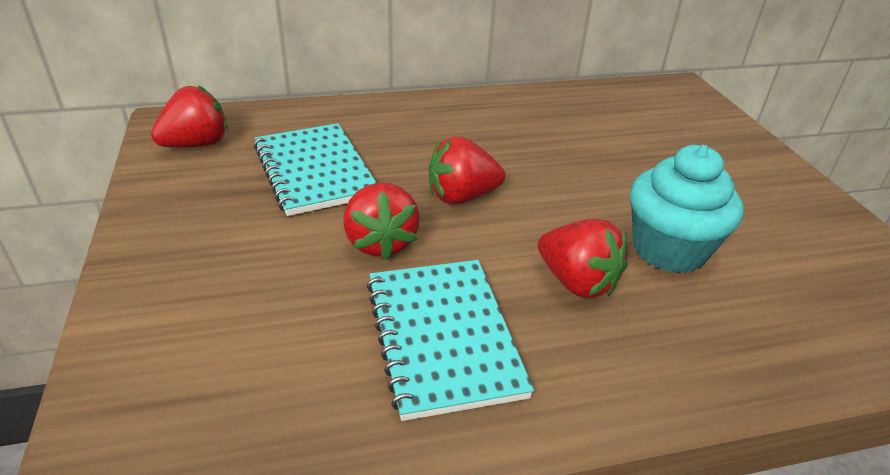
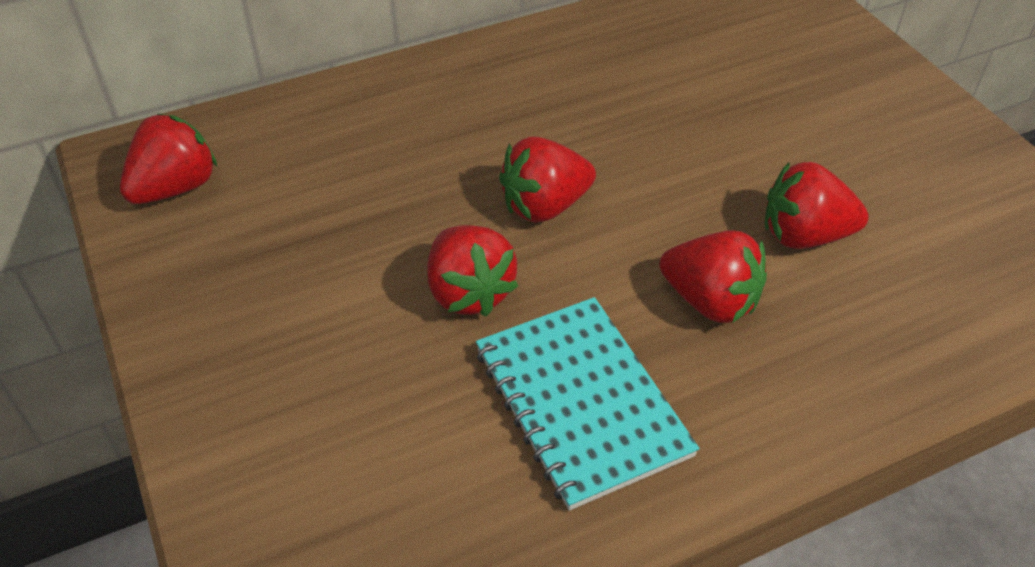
camera: 10 degrees left, 10 degrees up
(315, 171) = (348, 201): turquoise notebook -> none
(669, 249) = (804, 236): turquoise cupcake -> red strawberry

